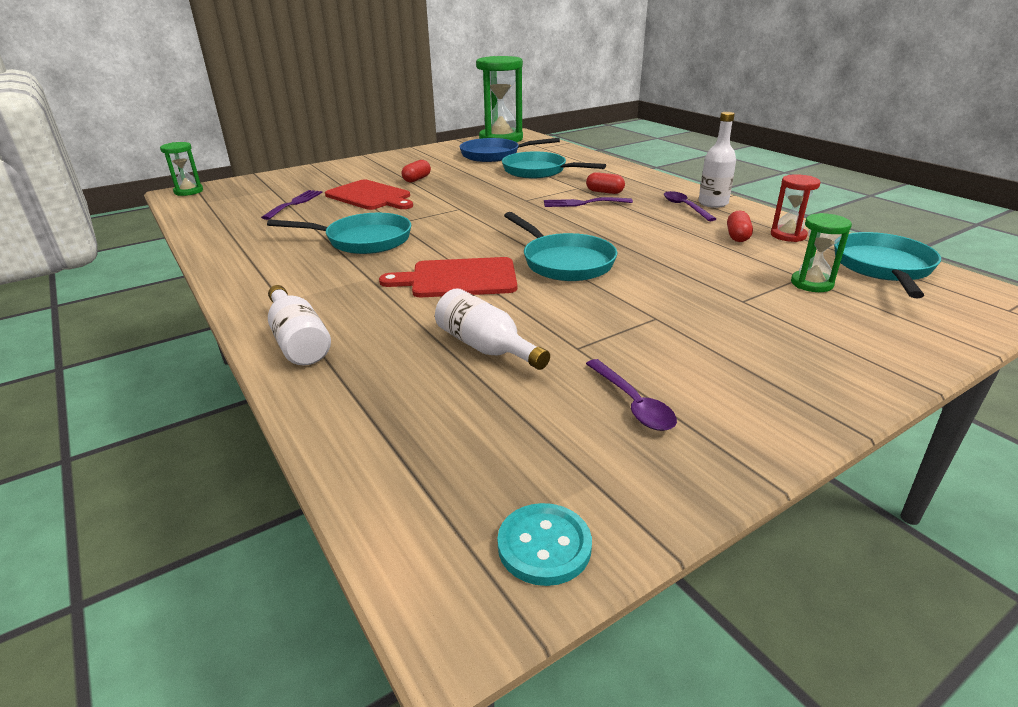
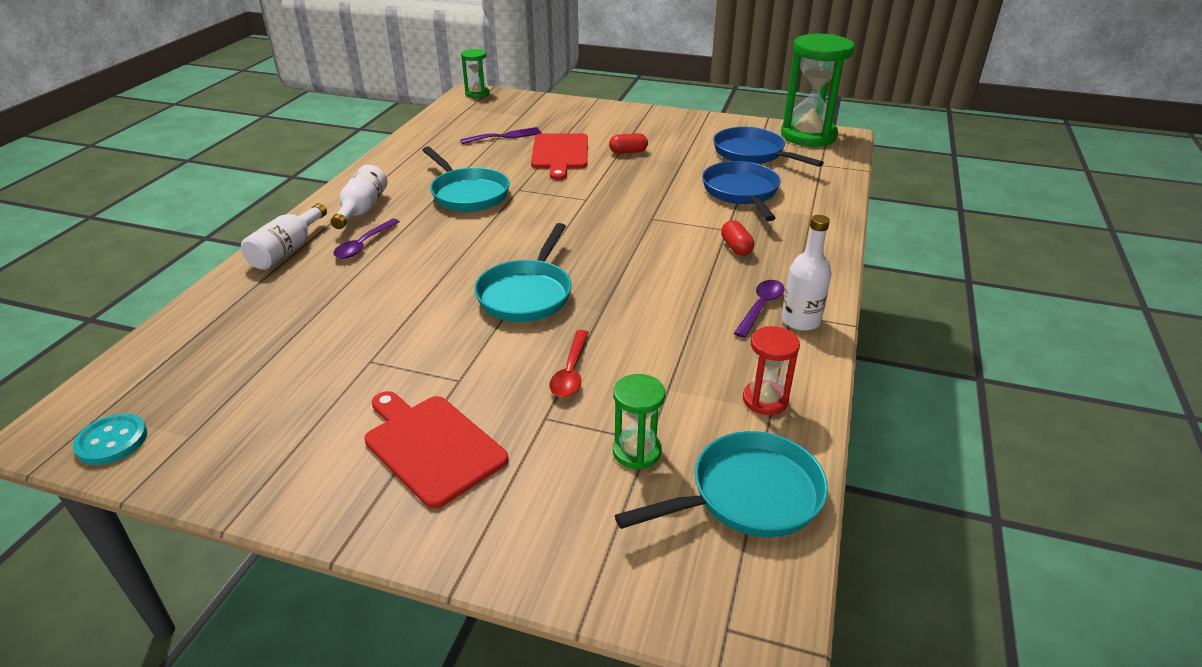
camera: 50 degrees right, 5 degrees up
(458, 278) = (440, 261): red cutting board -> red cutting board (431, 446)
(486, 347) = (336, 322): white bottle -> white bottle (362, 209)
(538, 171) = (741, 192): turquoise pan -> blue pan
(583, 203) = (685, 248): purple fork -> none
(633, 404) = (301, 418): purple spoon -> purple spoon (363, 245)
(693, 277) = (570, 372): none -> red spoon
(737, 236) = (715, 367): red capsule -> none

